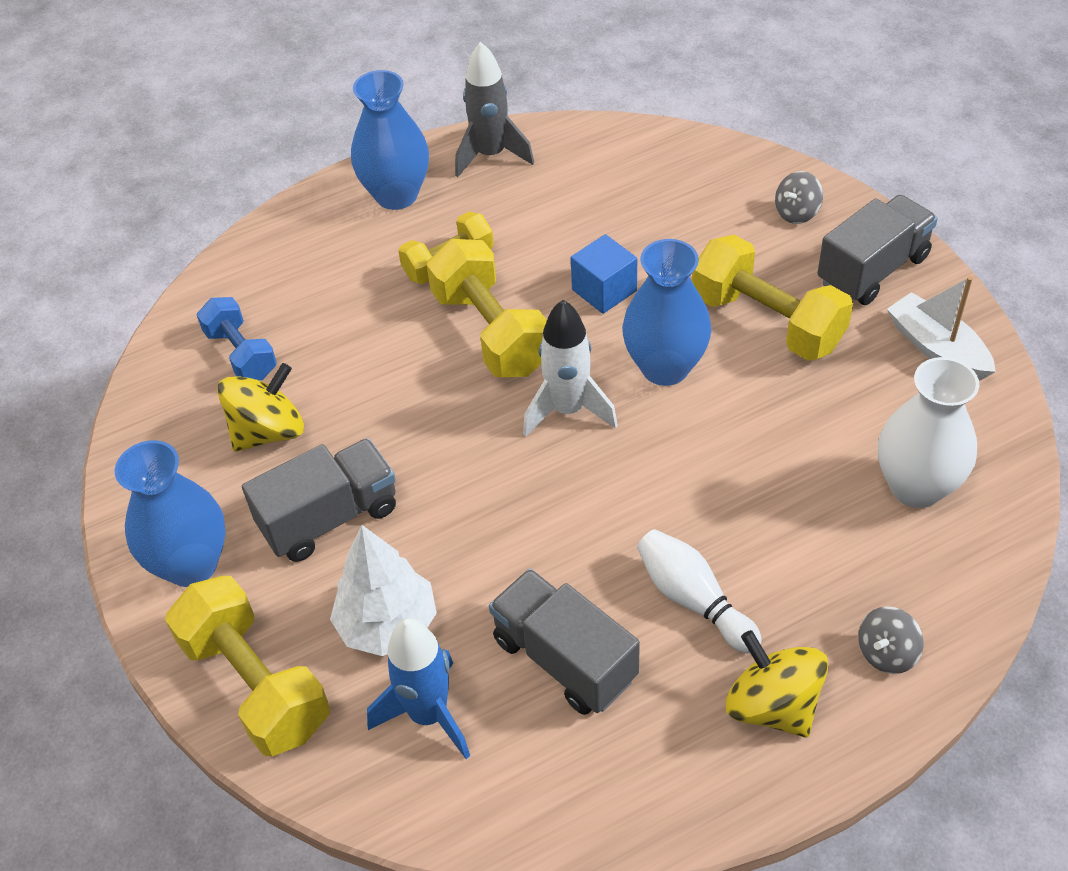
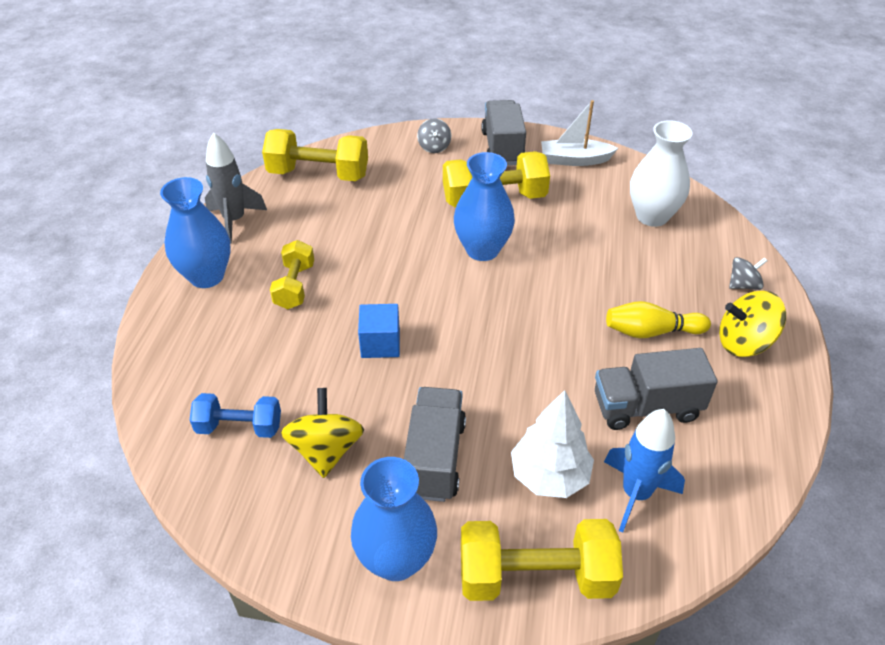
camera: 55 degrees left, 5 degrees down
(491, 332) = (373, 299): yellow dumbbell -> yellow dumbbell (318, 174)
(568, 410) = (469, 303): white rocket -> none
(604, 290) = (399, 239): blue cube -> blue cube (380, 343)
(693, 599) = (651, 331): white bowling pin -> yellow bowling pin
(886, 653) = (743, 285): grey spinning top -> grey spinning top turned 105 degrees counterclockwise

